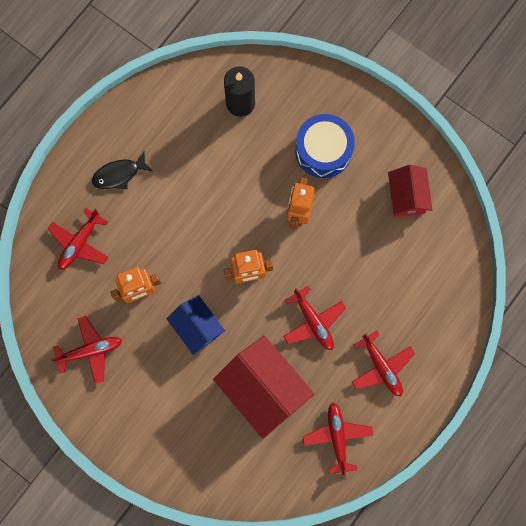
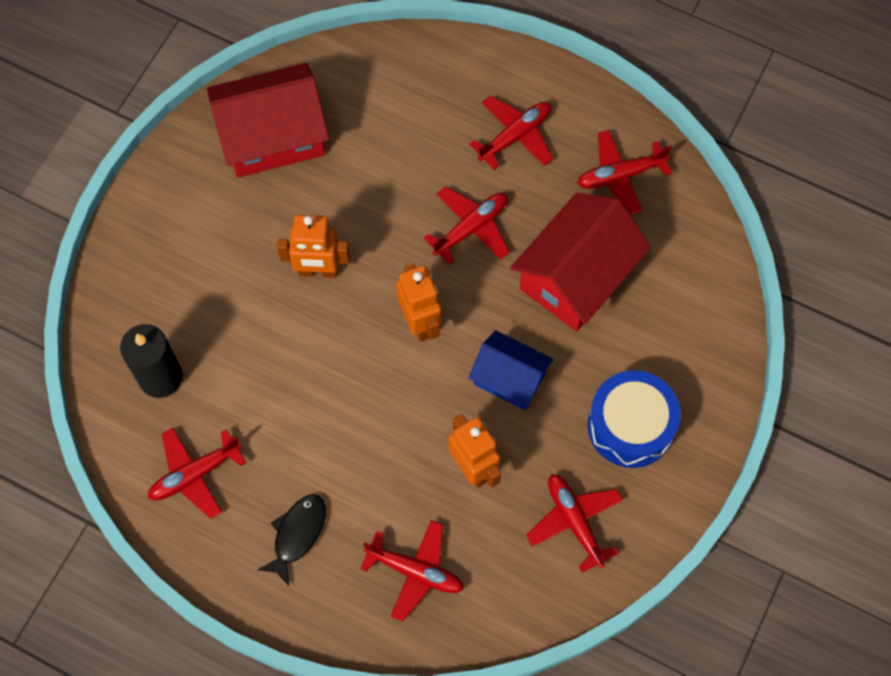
camera: 100 degrees left, 10 degrees down
(119, 174) = (297, 534): black fish -> black fish turned 120 degrees counterclockwise
(171, 117) = (195, 474): none -> red plane
(197, 327) = (509, 378): blue house -> blue house turned 75 degrees clockwise
(323, 150) = (220, 252): blue drum -> blue drum (630, 425)
(406, 196) = (273, 137): red house -> red house, size x1.66

